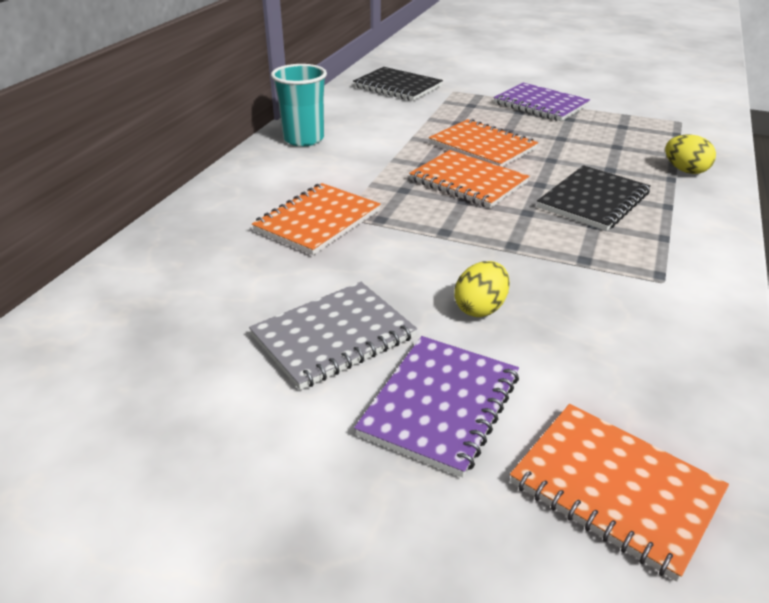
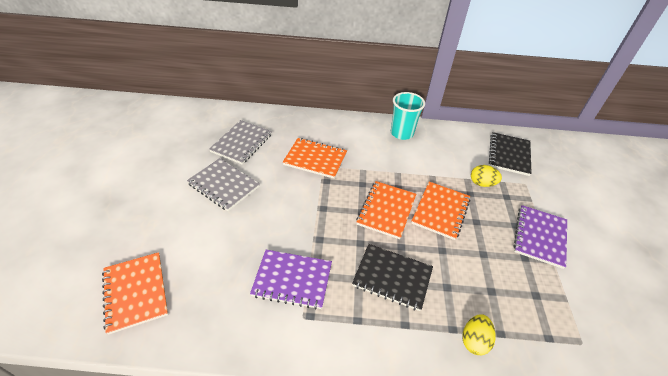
camera: 70 degrees right, 10 degrees up
(207, 300) = (241, 143): none -> grey notebook
(440, 405) = (183, 227): purple notebook -> purple notebook (292, 280)
(480, 308) = (255, 232): yellow egg -> yellow egg (482, 183)
(615, 488) = (136, 292): orange notebook -> orange notebook turned 45 degrees counterclockwise

